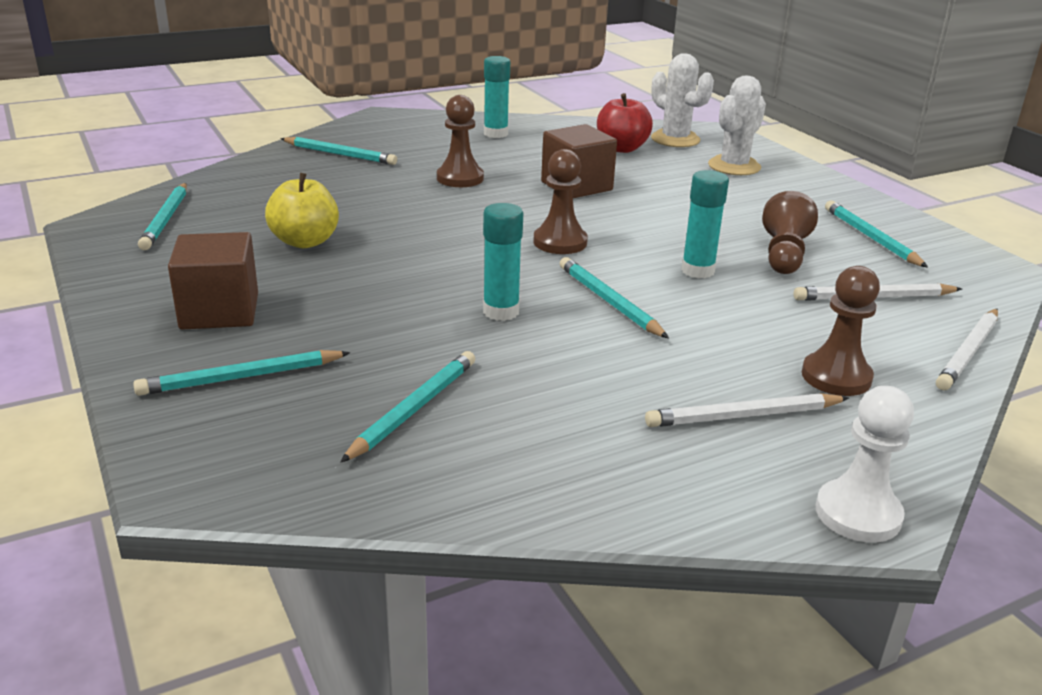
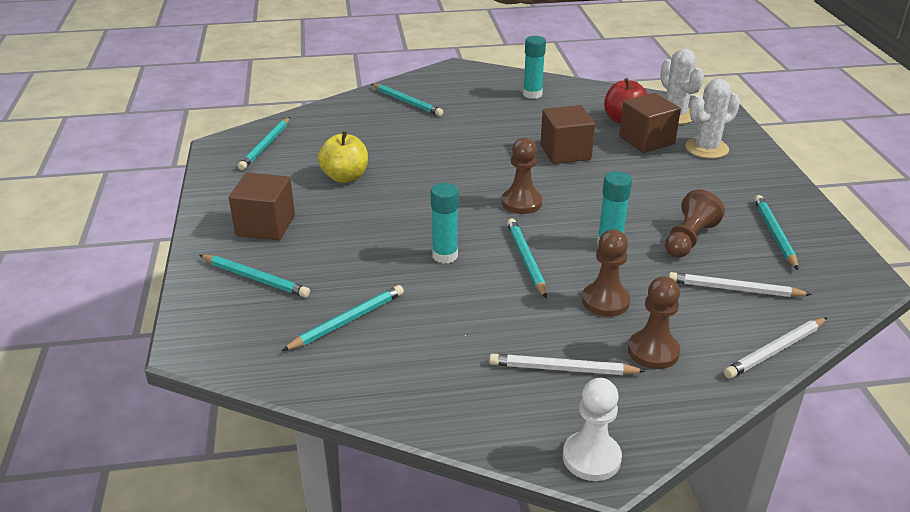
camera: 20 degrees right, 5 degrees up
(241, 378) = (255, 278): turquoise pencil -> turquoise pencil turned 150 degrees counterclockwise
(460, 178) = (481, 134): brown pawn -> brown pawn (605, 301)
(662, 165) = (646, 140): none -> brown cube

